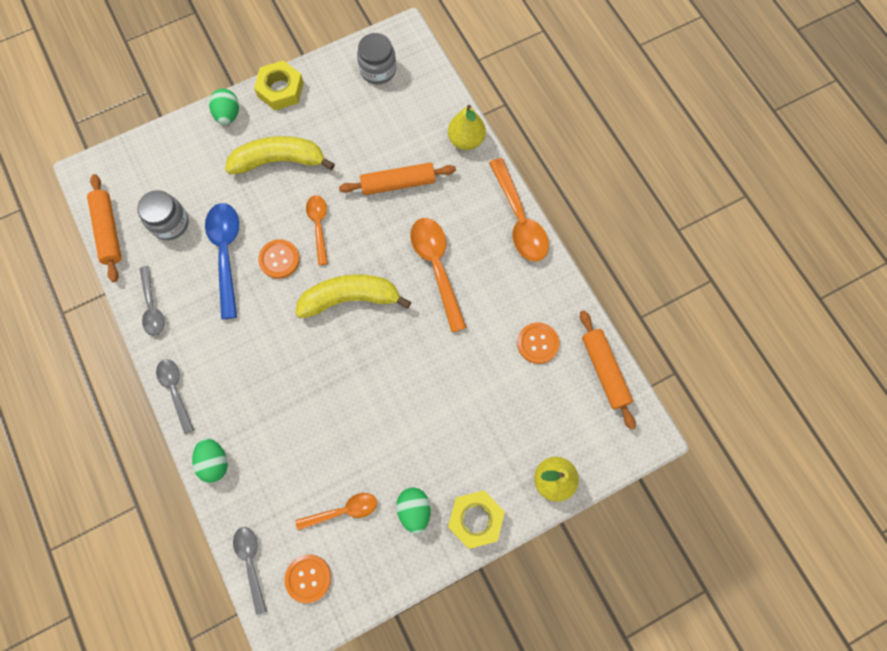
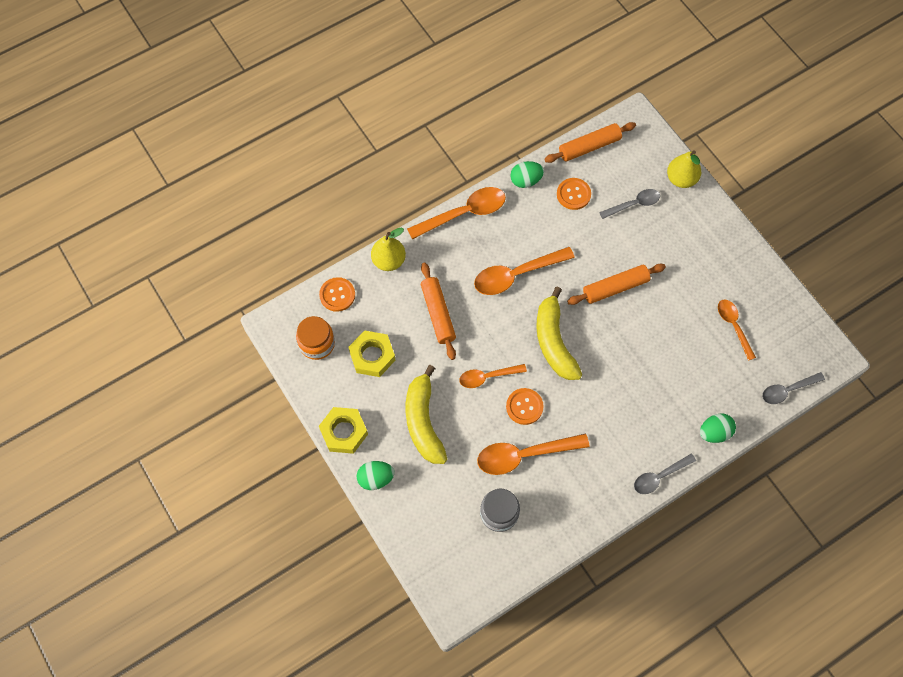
camera: 95 degrees left, 5 degrees down
(109, 231) = (513, 571): orange rolling pin -> orange rolling pin (615, 287)
(152, 307) = (584, 513): grey spoon -> grey spoon (633, 204)
(226, 254) = (524, 455): blue spoon -> orange spoon
(308, 578) = (789, 345): orange button -> orange button (337, 295)
(378, 70) = (317, 344): grey jar -> orange jar
(414, 510) = (722, 274): green egg -> green egg (526, 180)
(475, 519) = (721, 230): yellow nut -> yellow nut (372, 356)

